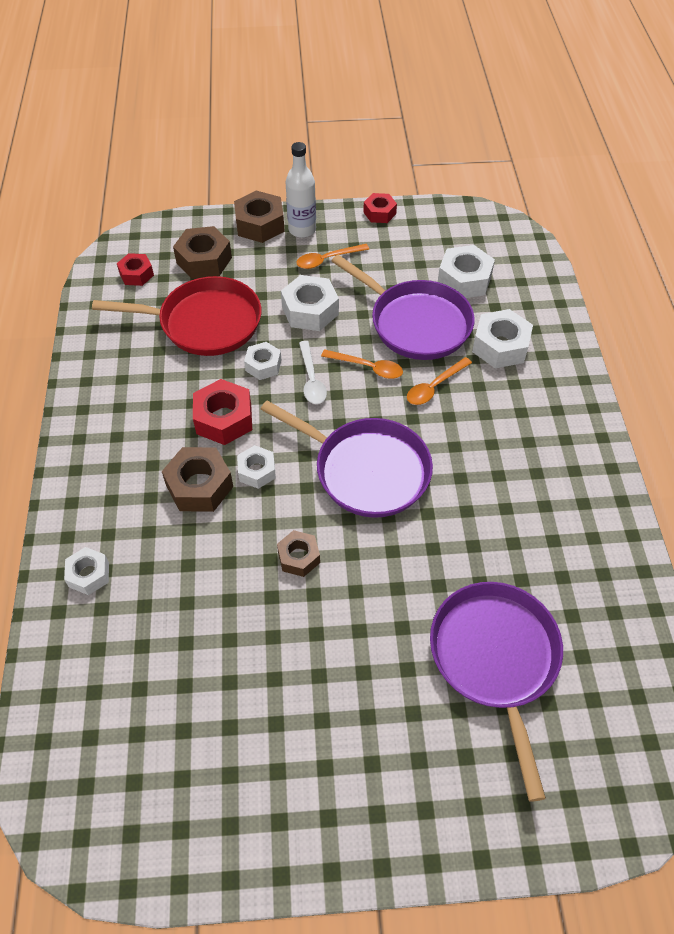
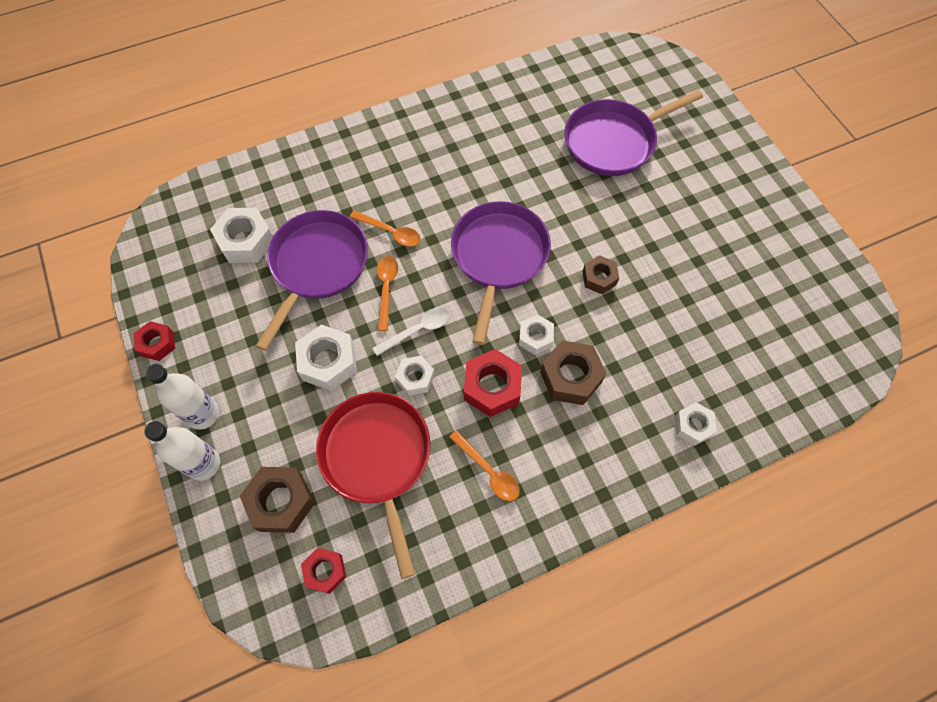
camera: 110 degrees left, 10 degrees up
(260, 224) = (204, 464): brown nut -> white bottle
(327, 260) = (247, 371): orange spoon -> orange spoon (488, 471)
(500, 346) = (325, 195): white nut -> none

